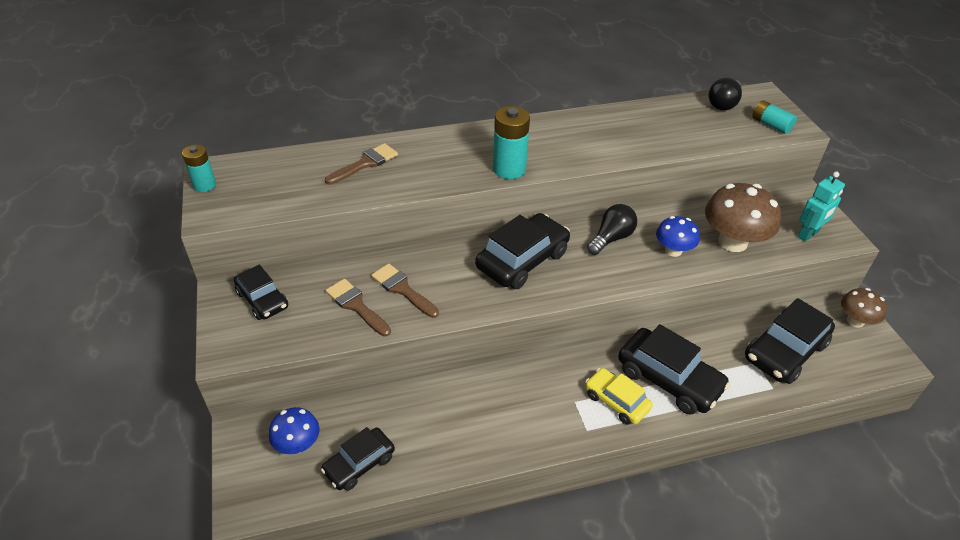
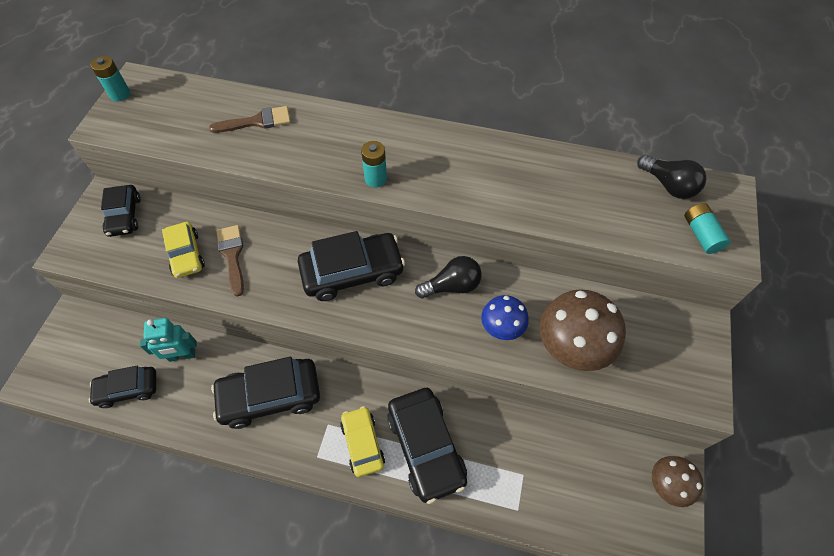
camera: 30 degrees right, 15 degrees up
(298, 444) = (100, 348): blue mushroom -> none
(356, 306) = (186, 254): brown brush -> yellow car
(509, 169) = (375, 179): turquoise battery -> turquoise battery, size x0.64
(723, 104) = (668, 185): black light bulb -> black light bulb turned 105 degrees counterclockwise
(785, 351) = (562, 478): black car -> black car (270, 396)
(808, 234) = (664, 376): turquoise robot -> turquoise robot (182, 355)

